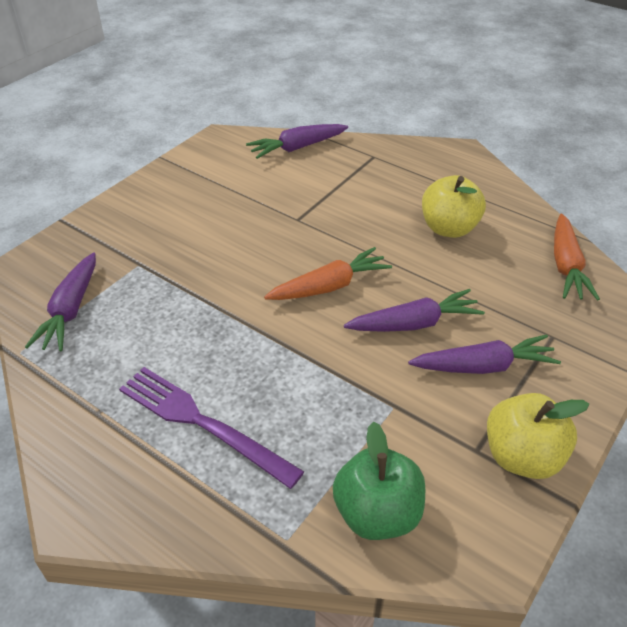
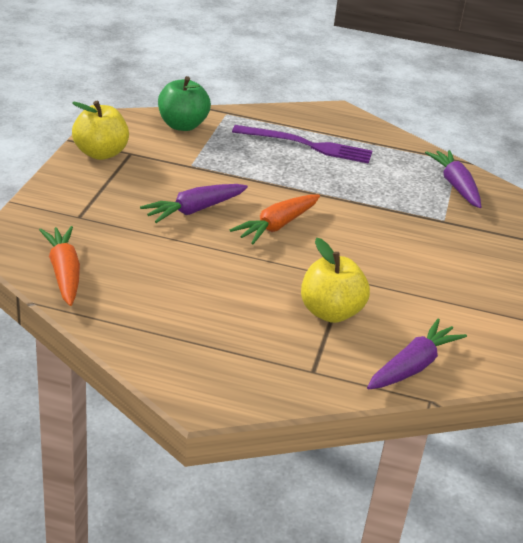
camera: 155 degrees right, 10 degrees down
(449, 228) = (189, 292): yellow apple -> yellow apple (330, 312)
(484, 366) = (133, 192): purple carrot -> none

